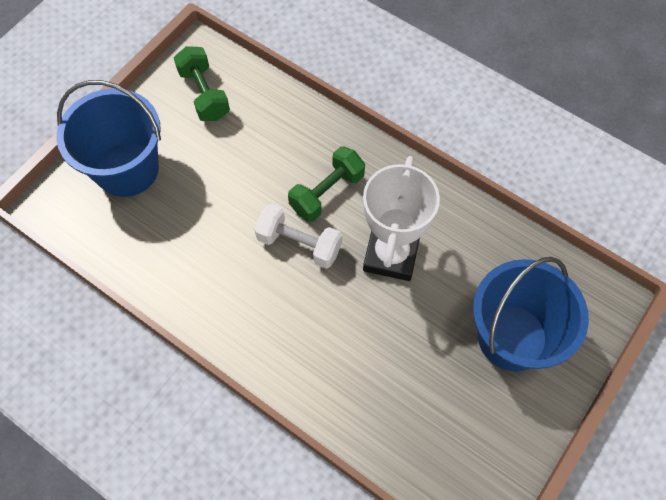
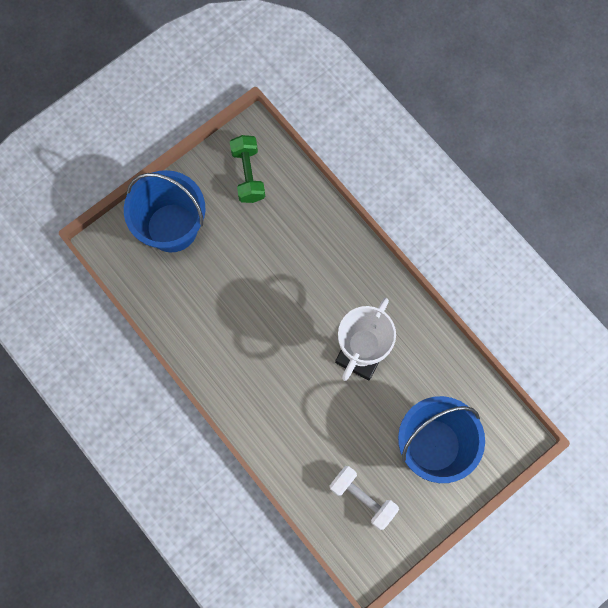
camera: 15 degrees right, 10 degrees up
(299, 244) = (292, 327): white dumbbell -> white dumbbell (362, 498)
(327, 193) = (325, 289): green dumbbell -> none

